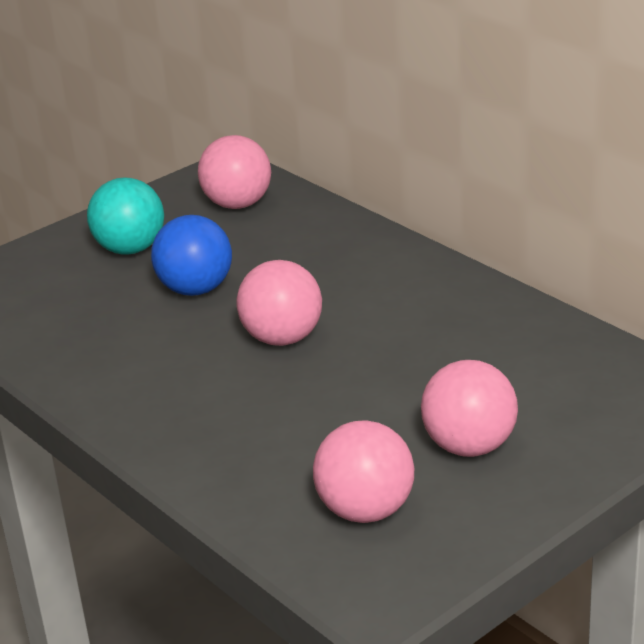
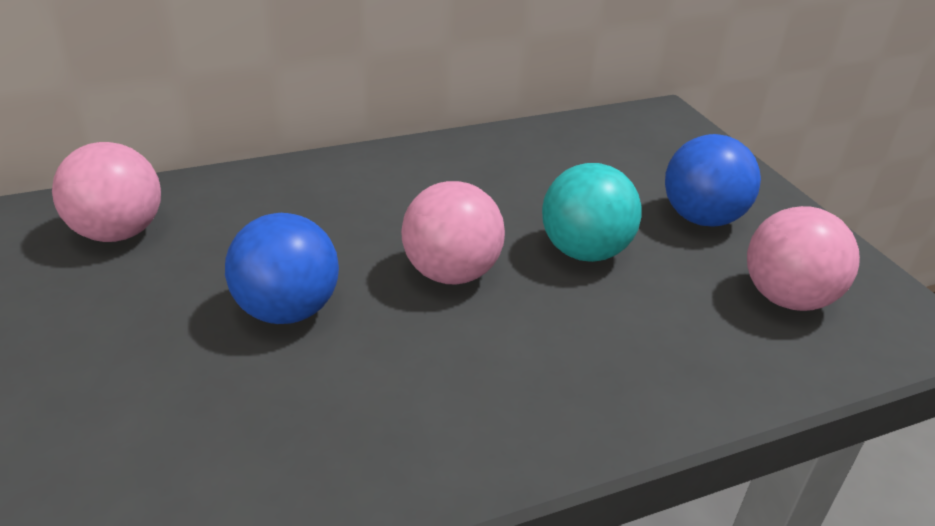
camera: 75 degrees left, 5 degrees up
(130, 249) = (121, 344): turquoise ball -> turquoise ball (584, 251)
(469, 446) = (701, 218): pink ball -> blue ball

